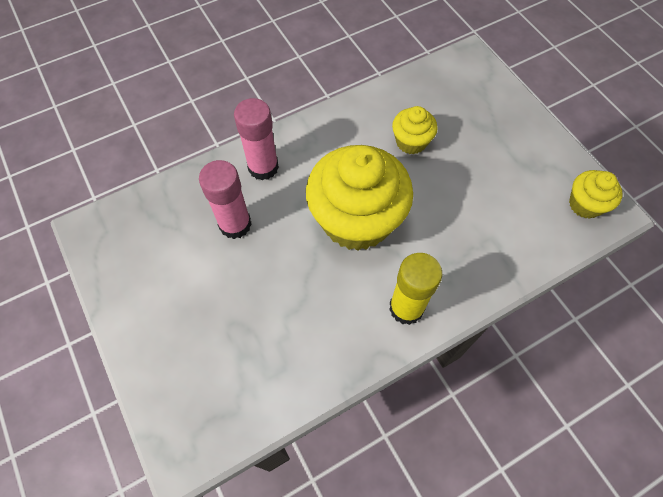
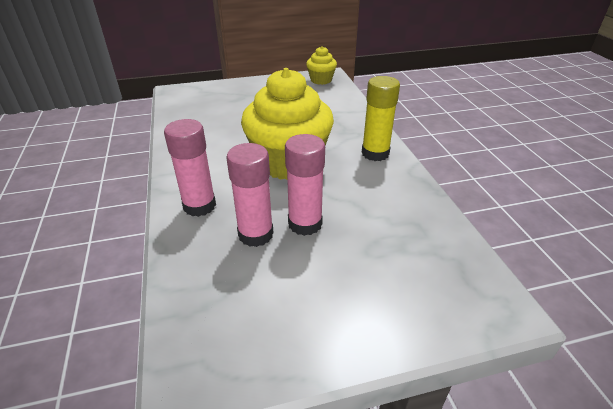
camera: 75 degrees left, 25 degrees down
(258, 261) = (305, 223): none -> pink glue stick
(411, 142) = (231, 126): yellow cupcake -> none

